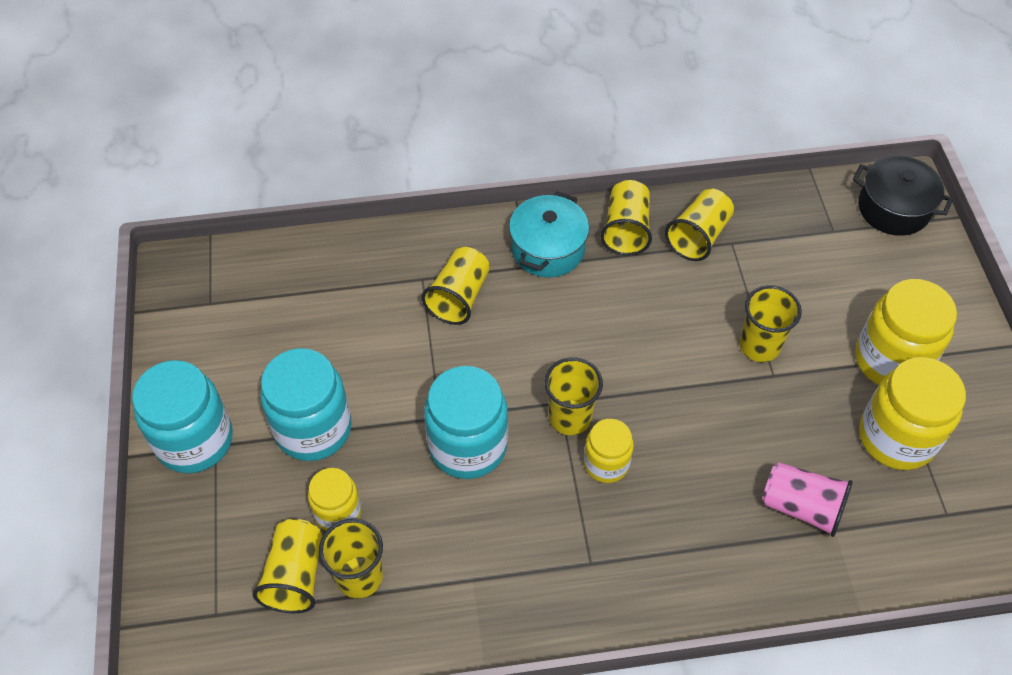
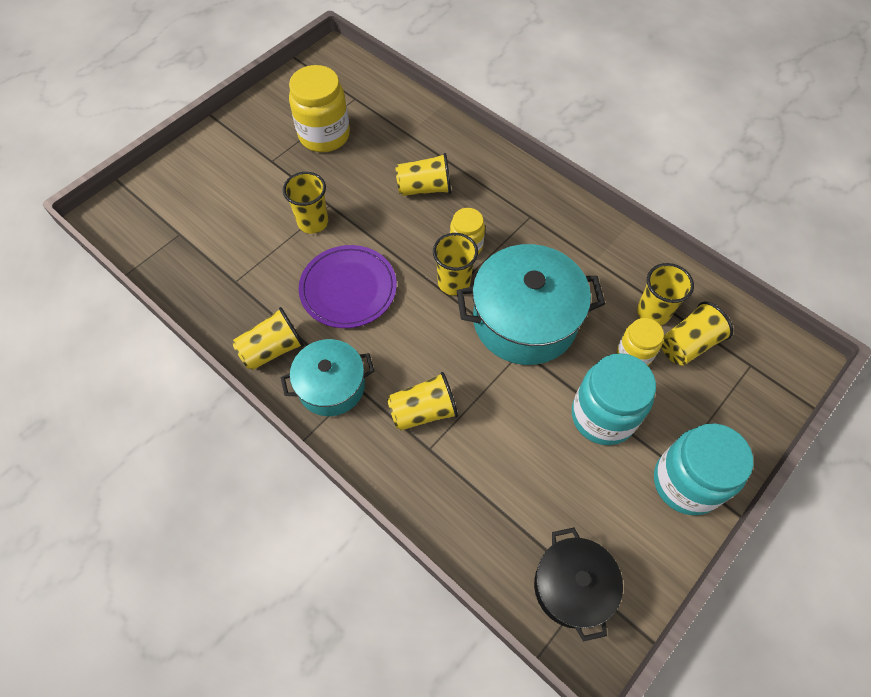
camera: 130 degrees left, 5 degrees up
(468, 446) = (524, 320): turquoise jar -> turquoise pot
(643, 324) = (348, 289): none -> purple plate
(698, 236) = (244, 303): yellow cup -> yellow cup (424, 188)
(801, 507) = (407, 151): pink cup -> none
(891, 360) = (270, 160): yellow jar -> none
(893, 208) = (133, 213): black pot -> black pot (572, 587)

